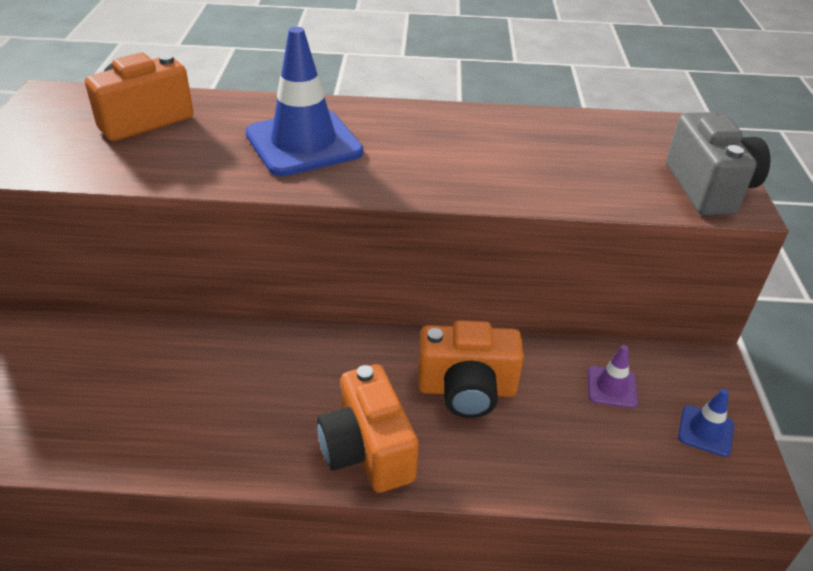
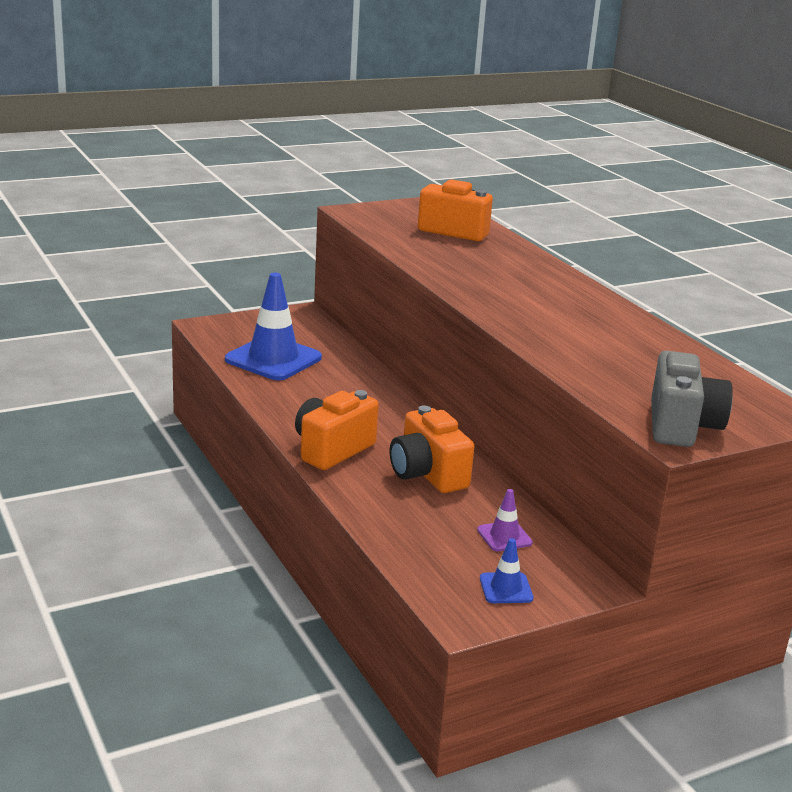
camera: 60 degrees right, 15 degrees down
(304, 143) = (503, 278): blue traffic cone -> blue traffic cone (273, 359)
(708, 188) = (681, 426): grey camera -> grey camera turned 45 degrees counterclockwise

